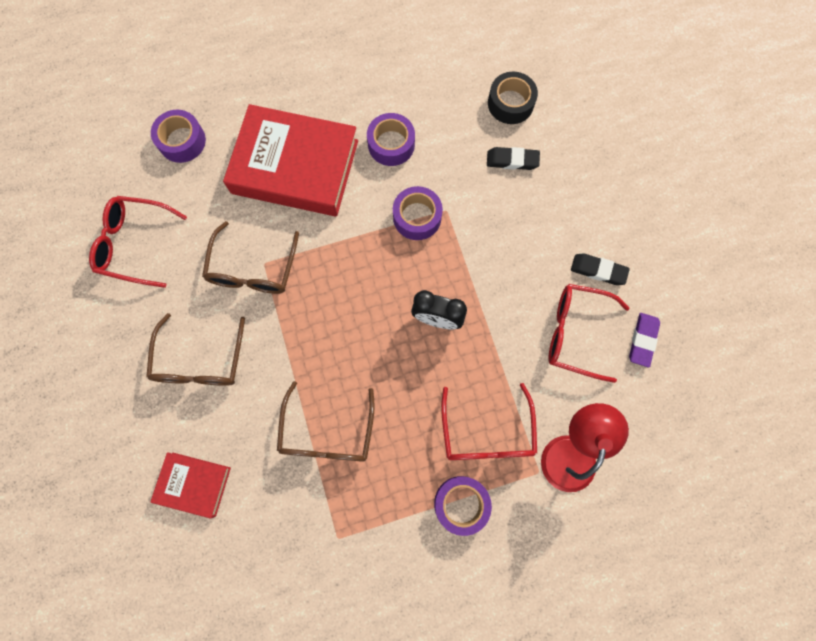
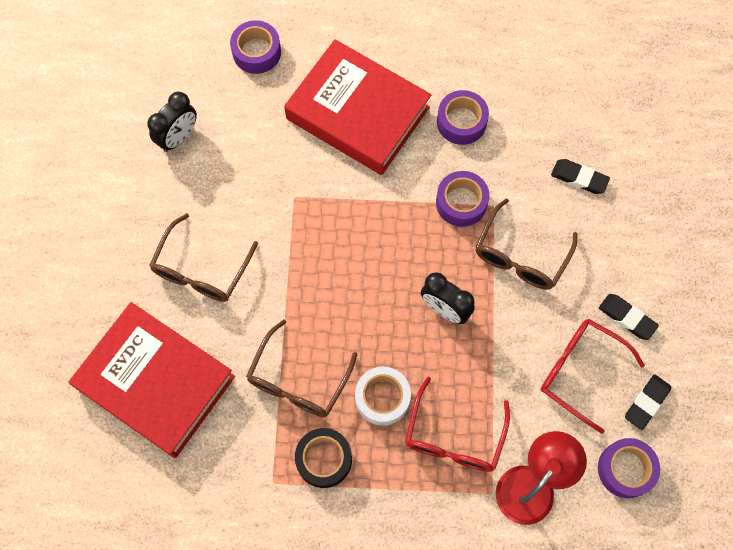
camera: 20 degrees right, 5 degrees down
(135, 244) = (178, 137): red glasses -> black clock
(194, 484) = (155, 382): red book -> red book, size x2.00
(253, 268) = (282, 198): brown glasses -> brown glasses (521, 255)
(410, 421) = (382, 398): none -> white tape
(461, 504) = (403, 494): purple tape -> purple tape (625, 469)
(510, 103) = (599, 120): black tape -> black tape (324, 459)
(642, 340) = (646, 403): purple eraser -> black eraser

